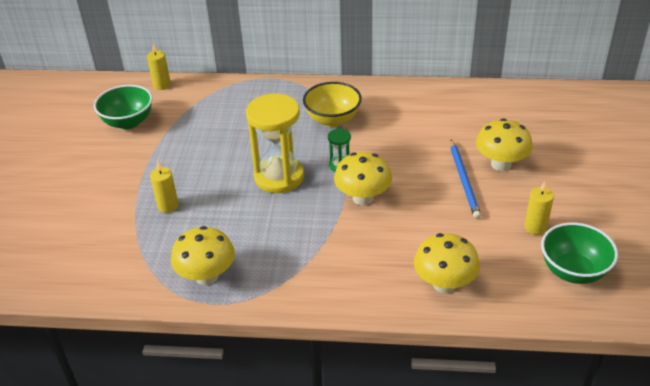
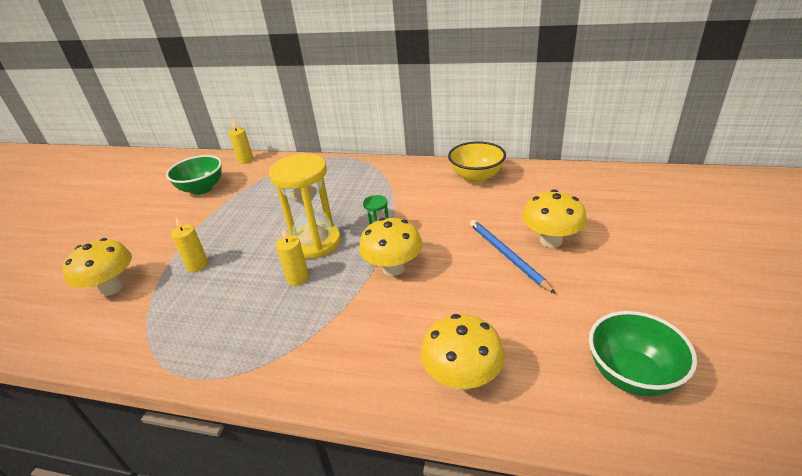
camera: 10 degrees right, 5 degrees down
(207, 276) = (198, 344): yellow mushroom -> yellow mushroom (112, 288)
(332, 120) = (386, 192): yellow bowl -> yellow bowl (476, 177)
(464, 180) = (507, 256): blue pencil -> blue pencil turned 150 degrees clockwise
(535, 227) = (585, 313): yellow candle -> yellow candle (298, 278)

